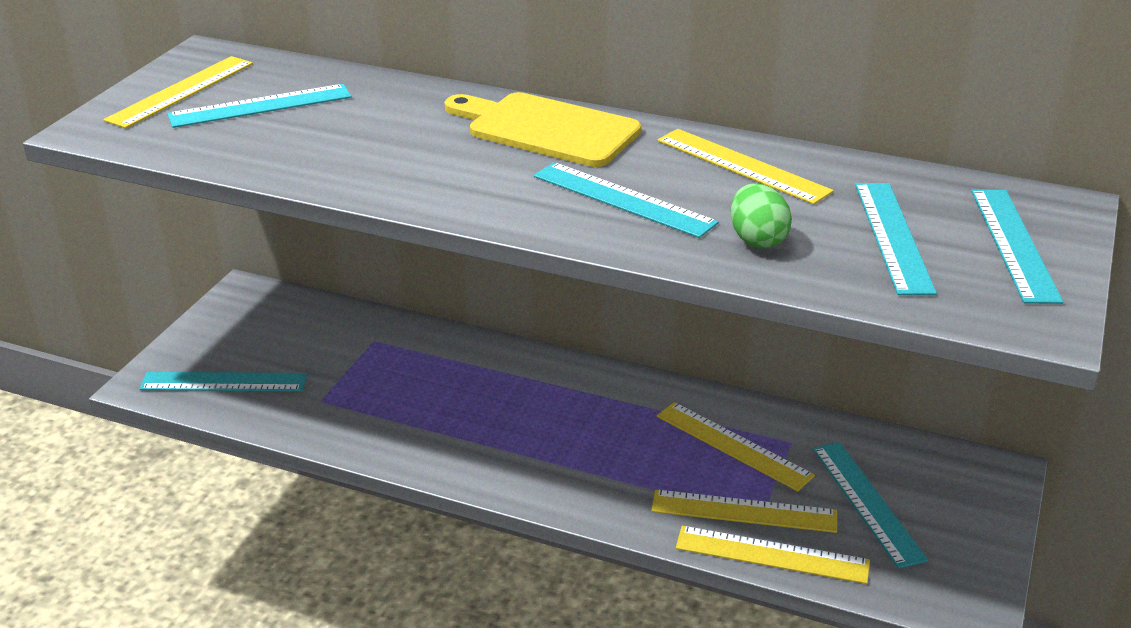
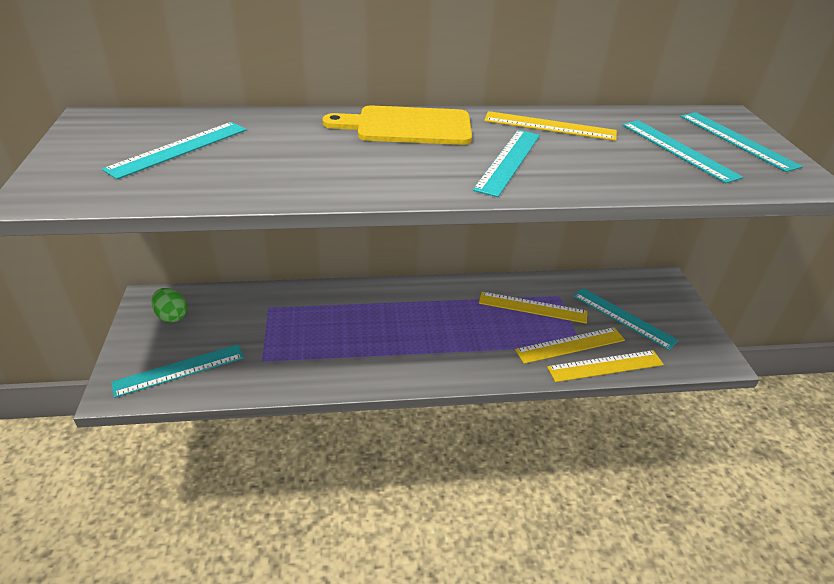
camera: 30 degrees left, 5 degrees up
(181, 91) = (97, 150): yellow ruler -> none
(623, 199) = (508, 161): turquoise ruler -> turquoise ruler turned 75 degrees counterclockwise
(757, 240) = (614, 168): green egg -> green egg (172, 316)

